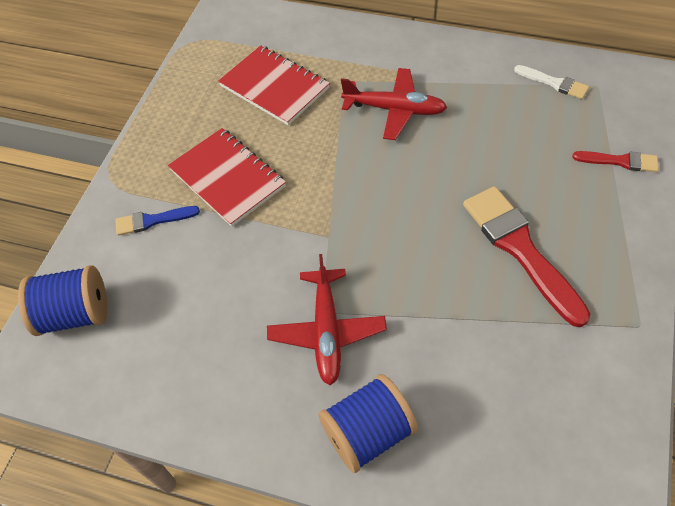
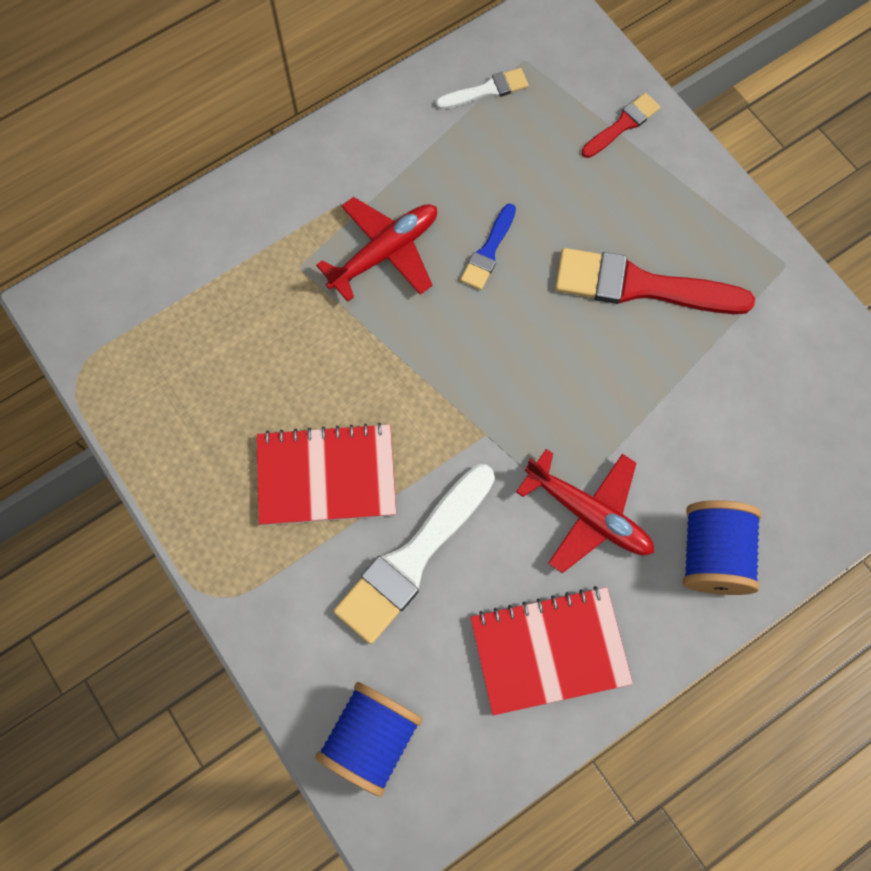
camera: 55 degrees left, 15 degrees up
(152, 220) = (316, 588): blue brush -> blue brush (488, 251)
(211, 255) = (412, 558): none -> white brush
(274, 87) = (240, 339): red notebook -> red notebook (549, 650)

